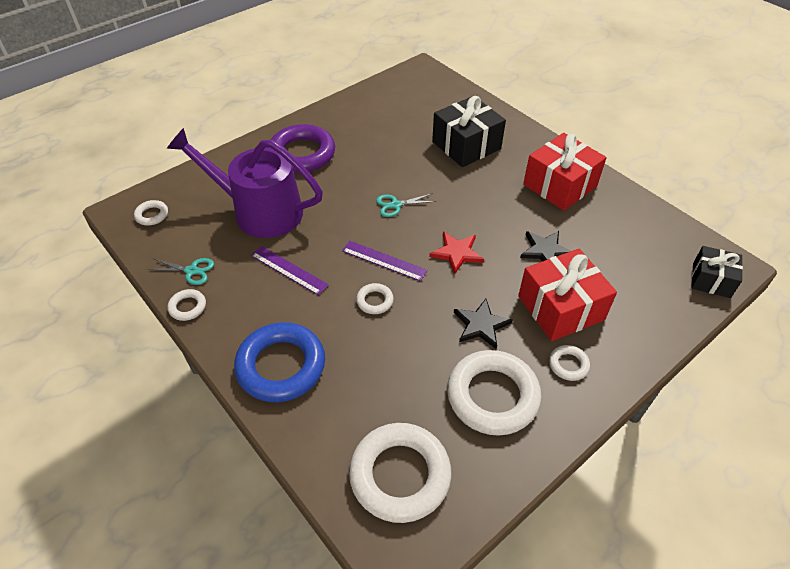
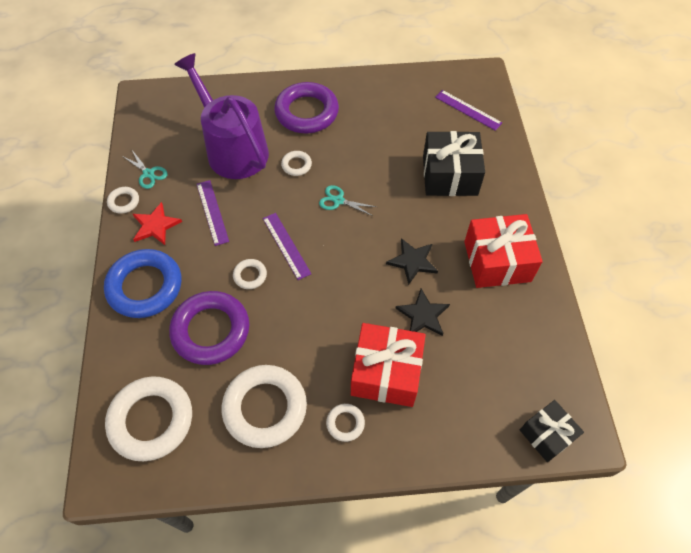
camera: 35 degrees right, 10 degrees up
(152, 215) = (158, 111): white ring -> white ring (296, 165)
(382, 365) = (211, 330): none -> purple ring
(434, 96) = (468, 110): none -> purple ruler
(457, 253) = (348, 273): red star -> red star (155, 225)
(481, 325) = (309, 346): black star -> black star (412, 261)

